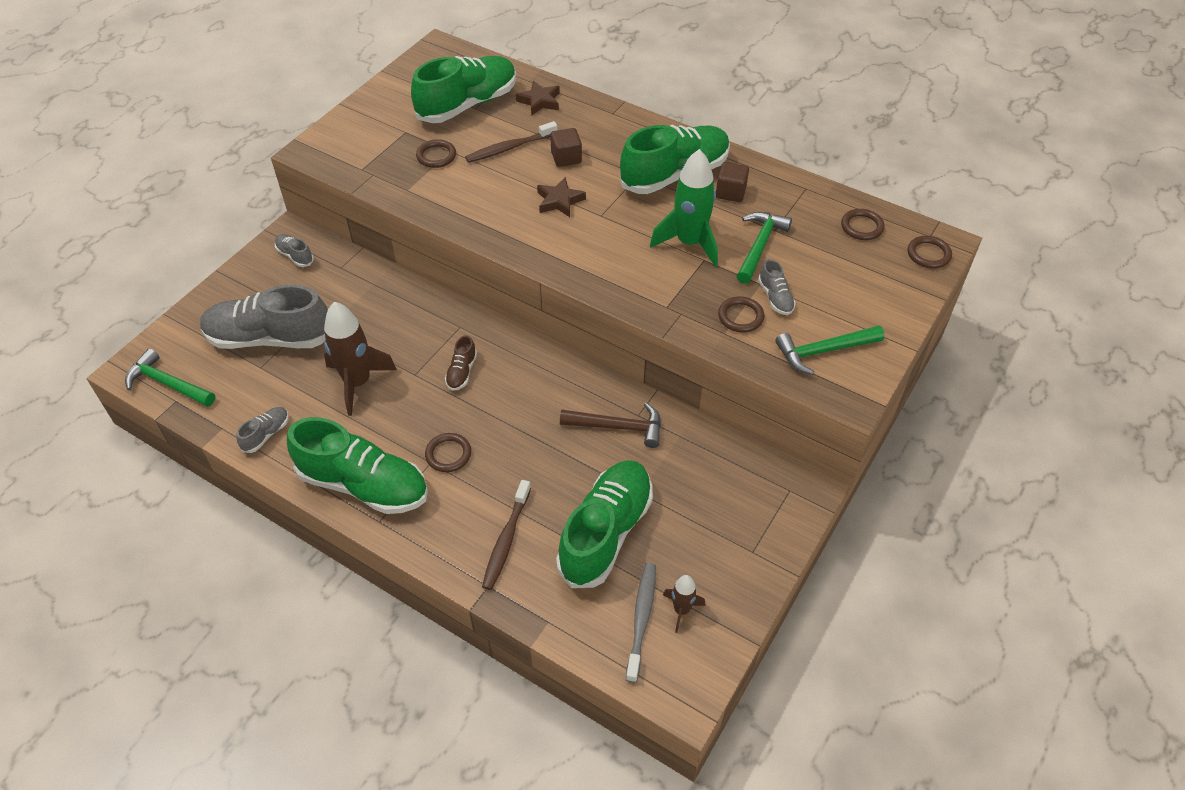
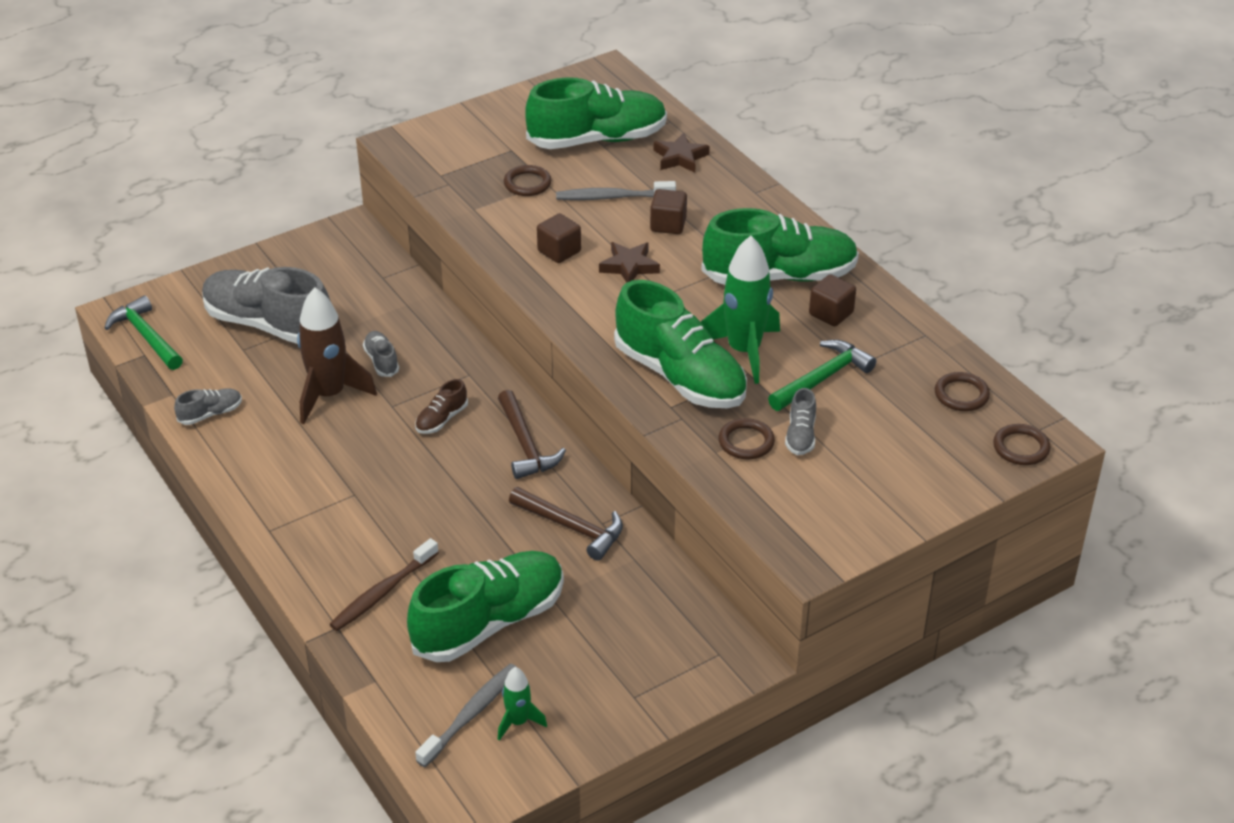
camera: 25 degrees right, 10 degrees down
(295, 256) = (343, 252): grey shoe -> grey shoe (381, 361)
(364, 485) = (275, 492): green shoe -> green shoe (680, 376)
(448, 454) = (376, 493): brown ring -> none
(497, 205) = (559, 251): none -> brown cube
(509, 148) = (612, 197): brown toothbrush -> grey toothbrush
(540, 370) = (525, 444): none -> brown hammer
(681, 610) = (518, 722): brown rocket -> green rocket
(824, 351) = (815, 505): green hammer -> none

